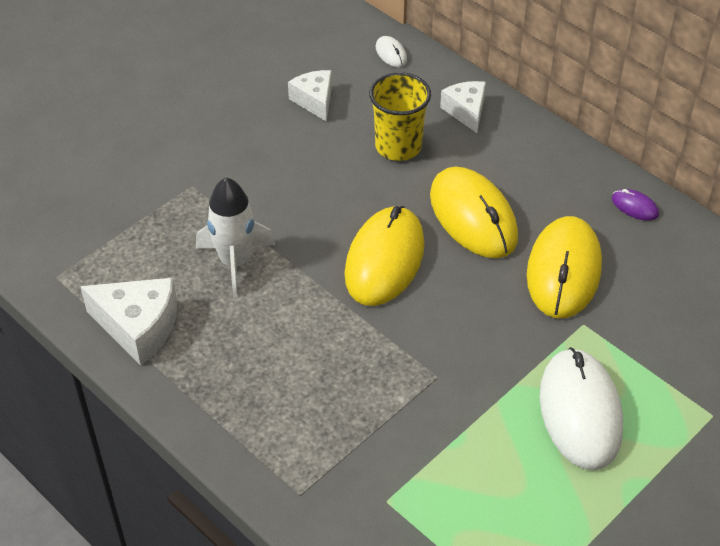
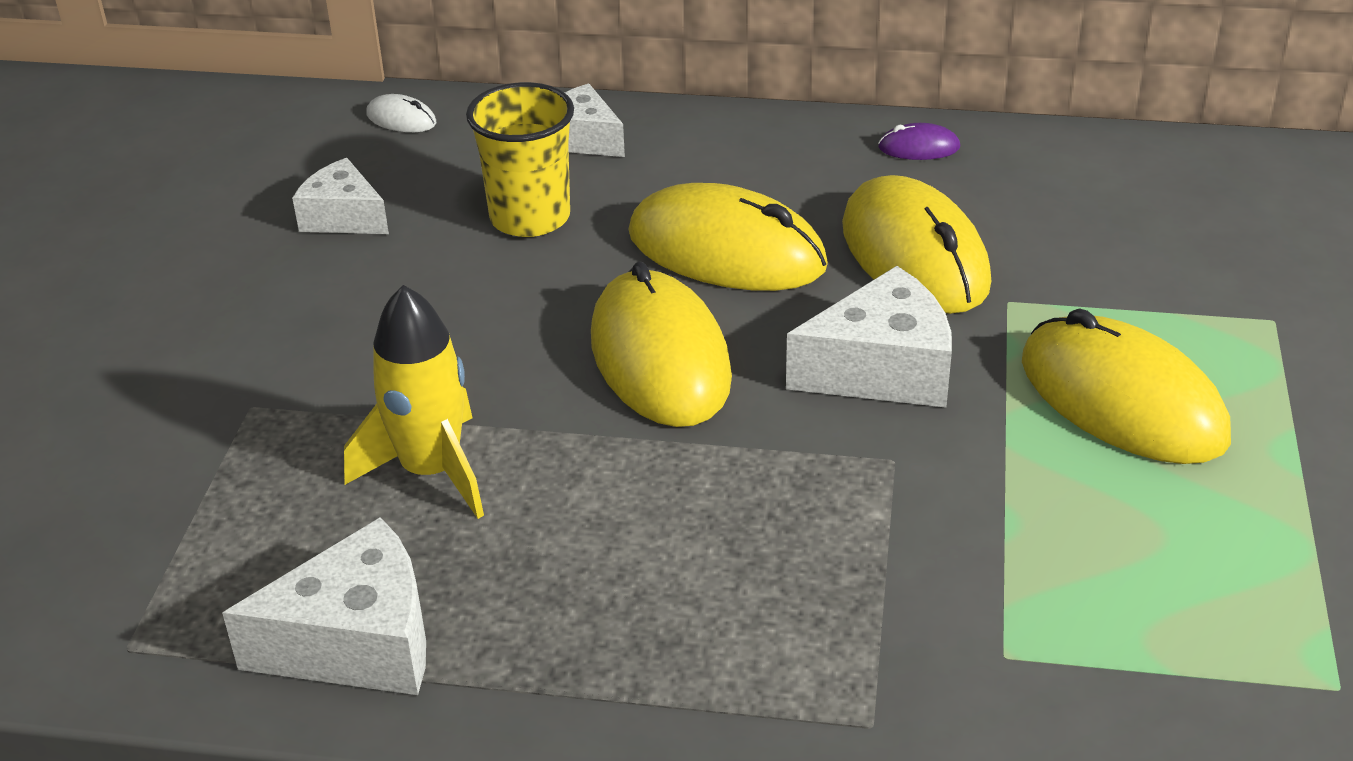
camera: 35 degrees left, 10 degrees down
(235, 262) = (431, 471): white rocket -> yellow rocket
(480, 326) = (882, 370): none -> white cheese
(580, 412) = (1122, 400): white mouse -> yellow mouse

